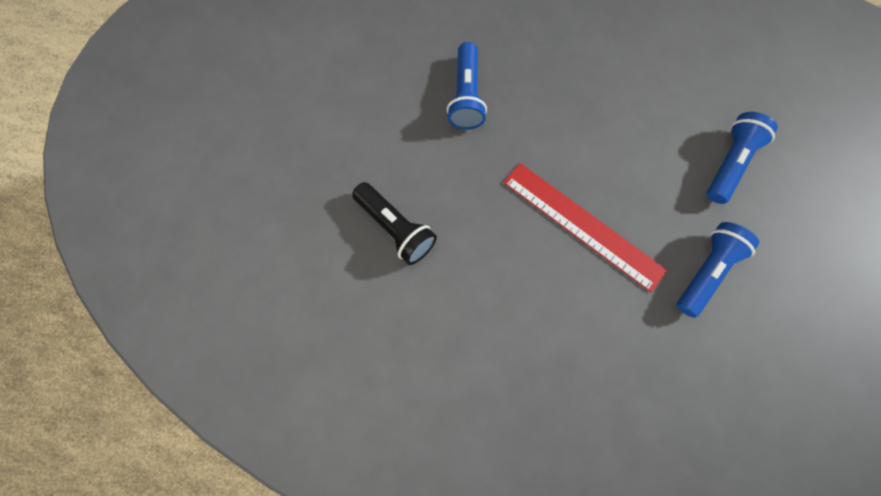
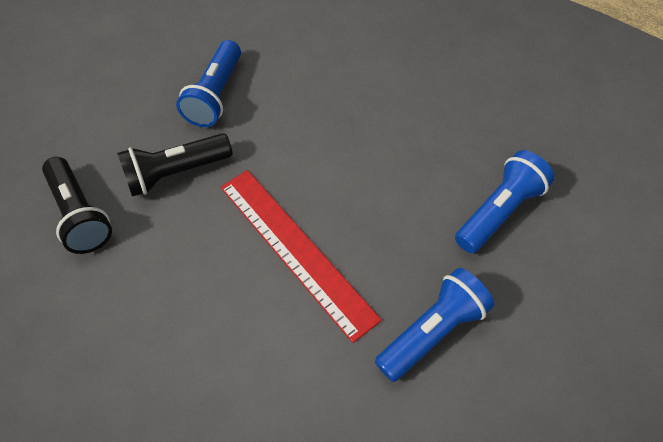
camera: 15 degrees right, 15 degrees down
(460, 176) = (176, 173): none -> black flashlight

